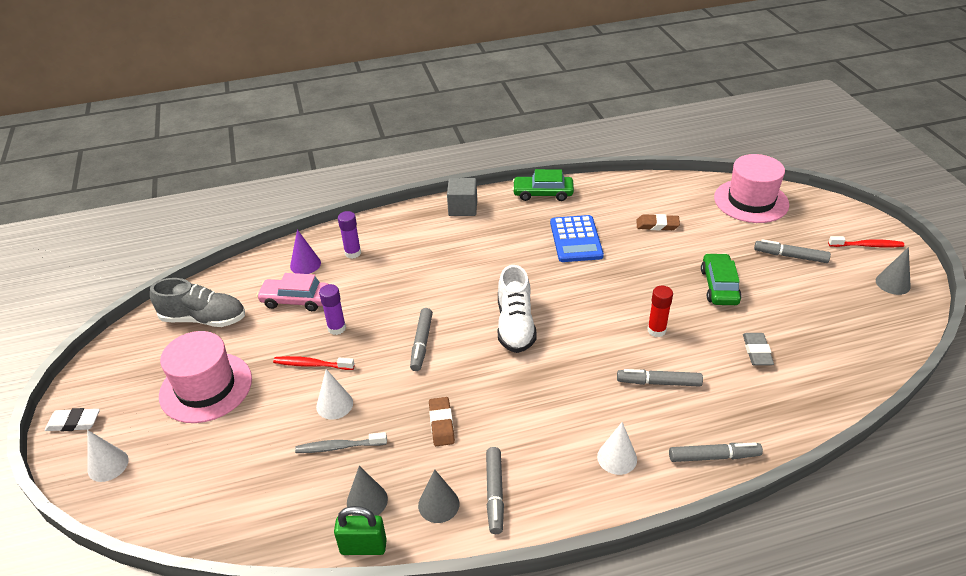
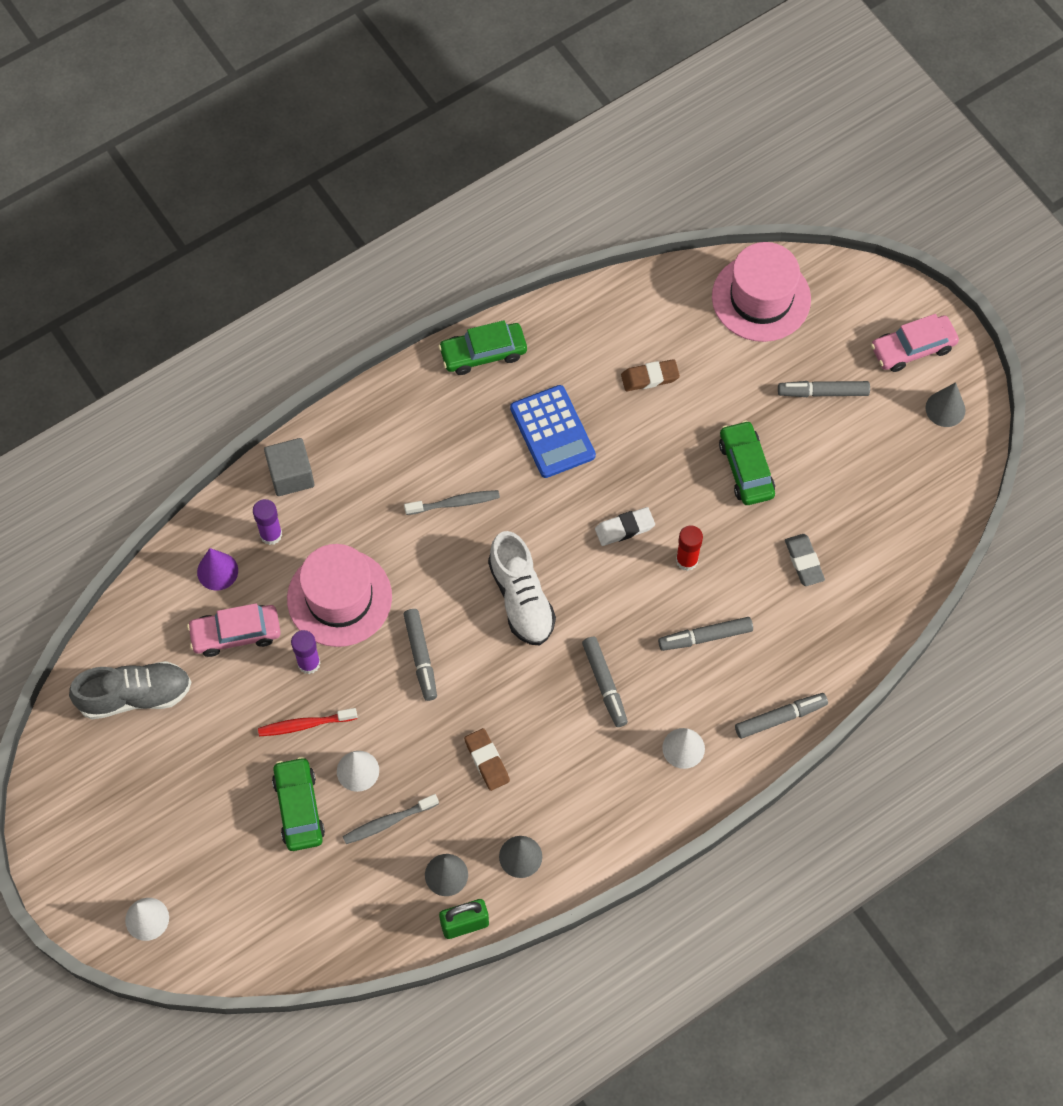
camera: 20 degrees left, 25 degrees up
(74, 423) = (72, 881): white eraser -> white eraser (624, 528)
(206, 387) = (197, 791): pink hat -> pink hat (339, 598)
(274, 418) = (299, 808): none -> green car
(463, 208) = (384, 411): grey cube -> grey cube (291, 475)
(489, 262) = (455, 503): none -> grey toothbrush
(494, 493) = (572, 827): grey marker -> grey marker (604, 684)
(867, 245) = (912, 348): red toothbrush -> pink car

